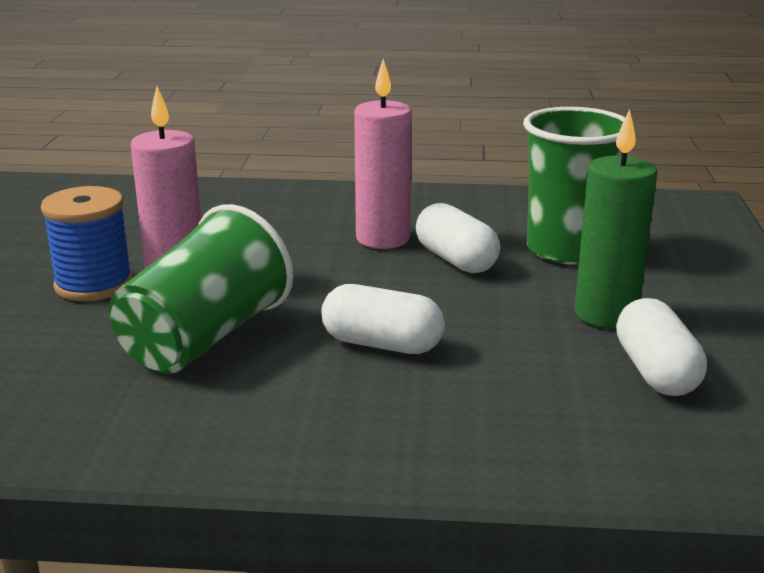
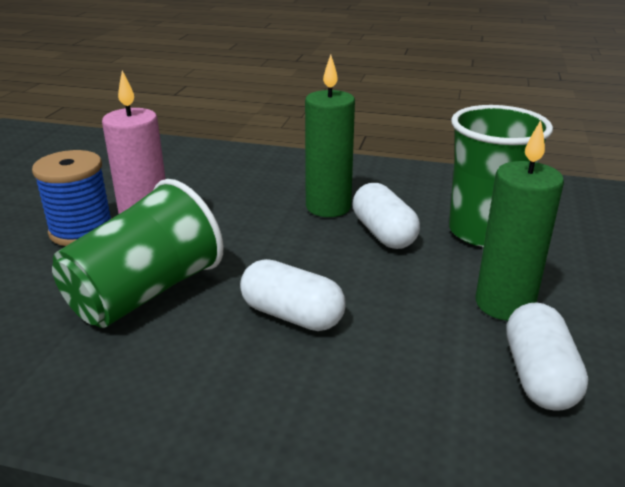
camera: 10 degrees right, 5 degrees up
(383, 239) = (328, 207): pink candle -> green candle

